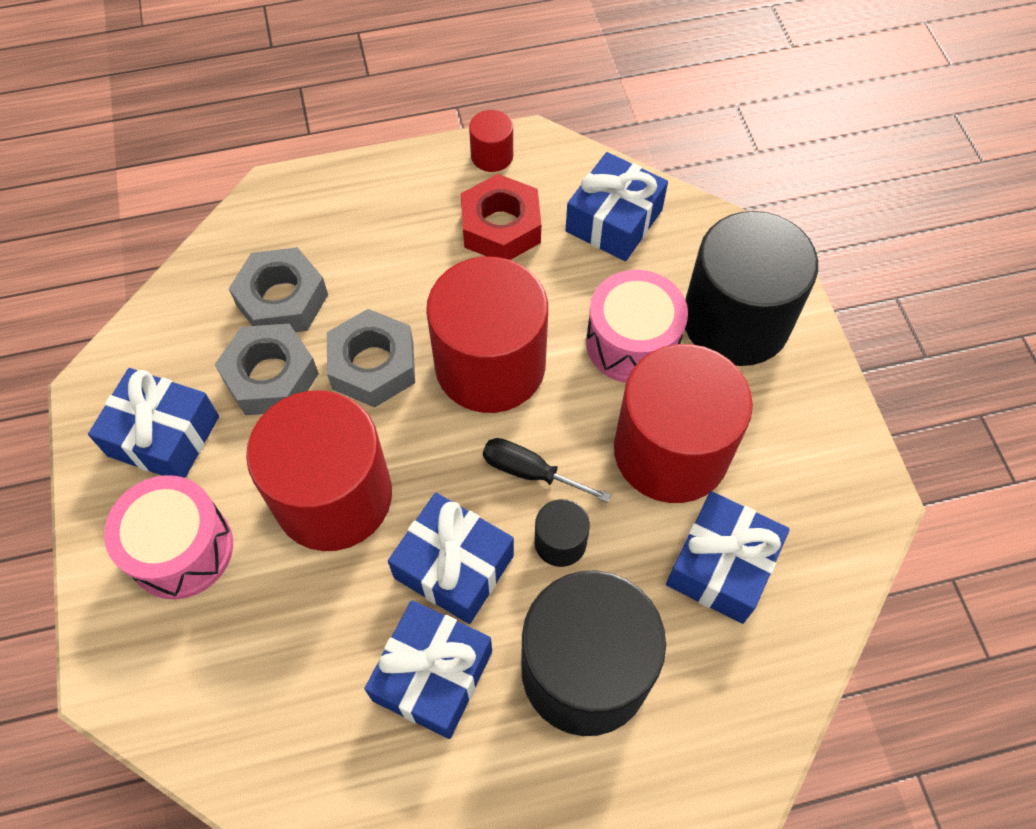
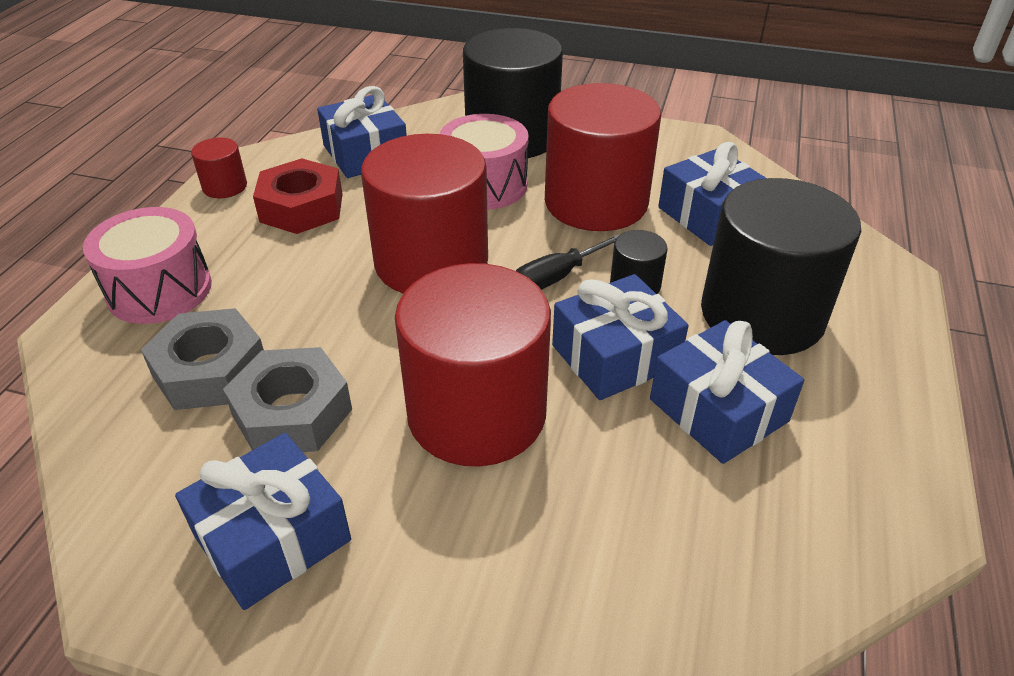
camera: 60 degrees left, 20 degrees down
(181, 549) = (437, 573): pink drum -> pink drum (159, 290)
(373, 365) = (357, 333): grey nut -> none

